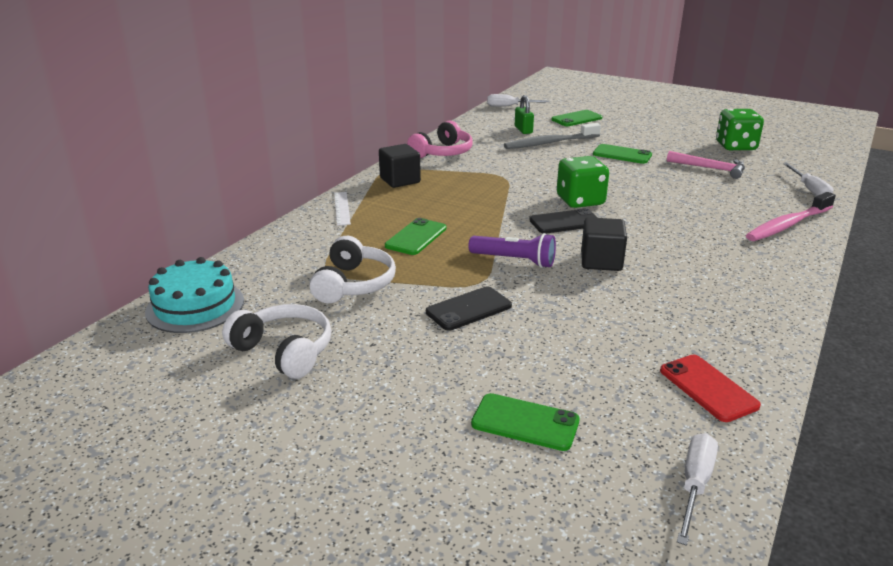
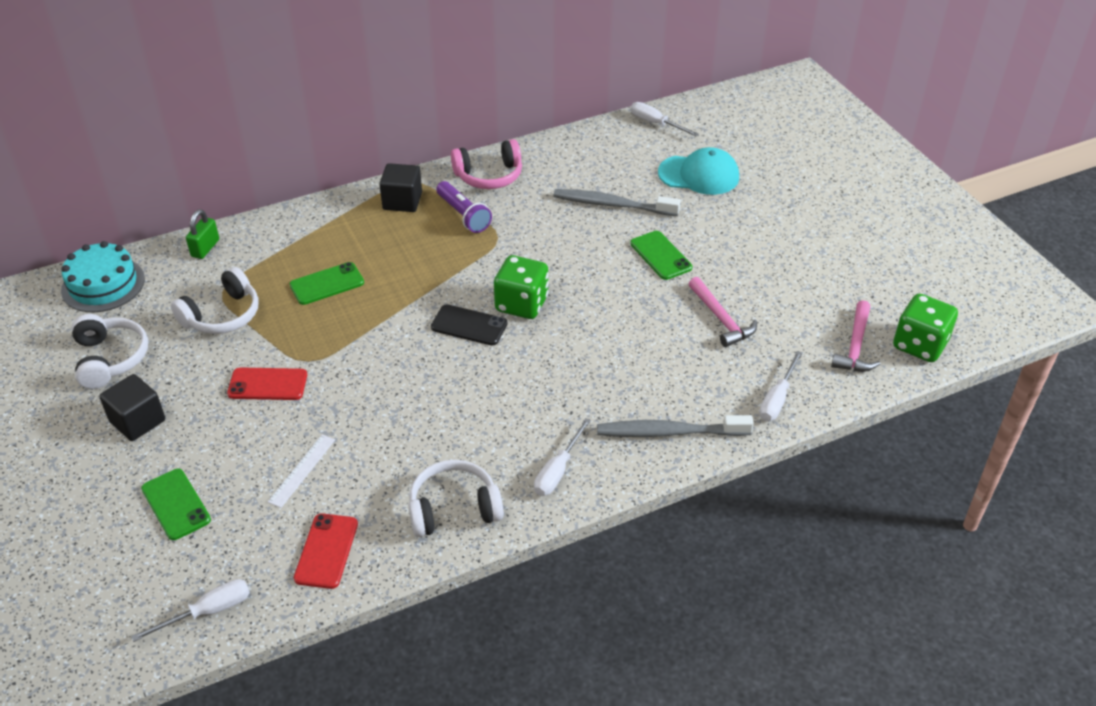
camera: 35 degrees right, 15 degrees up
(342, 208) = (313, 219): white ruler -> white ruler (302, 470)
(468, 309) = (267, 384): black phone -> red phone
(514, 260) = (366, 350): purple flashlight -> purple flashlight (463, 215)
(523, 130) = (615, 171): green padlock -> green padlock (205, 248)
(576, 119) = (699, 175): green phone -> turquoise cap
(601, 261) = (432, 387): black cube -> black cube (138, 421)
(735, 146) = (808, 297): green dice -> green dice (919, 345)
(745, 318) = (454, 509): none -> white headphones
(766, 269) = (557, 471): none -> white screwdriver
(788, 225) = (669, 432): pink toothbrush -> grey toothbrush
(798, 156) = (855, 346): none -> pink hammer

